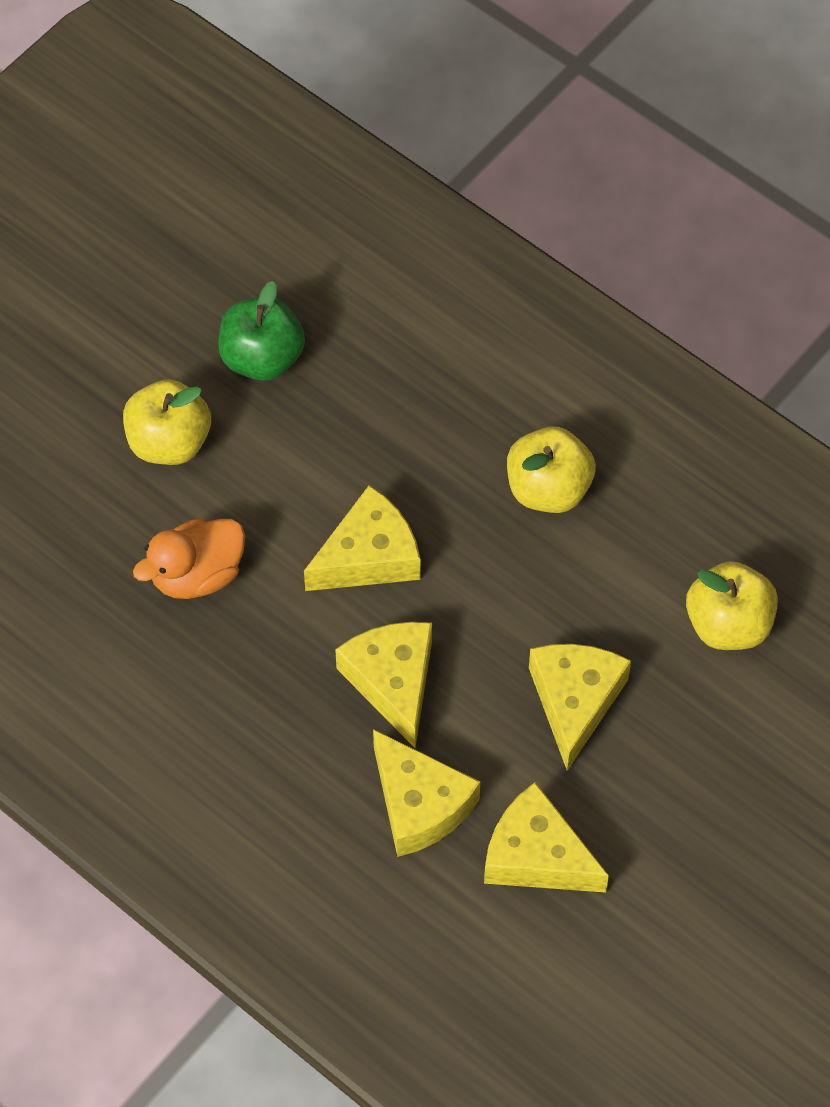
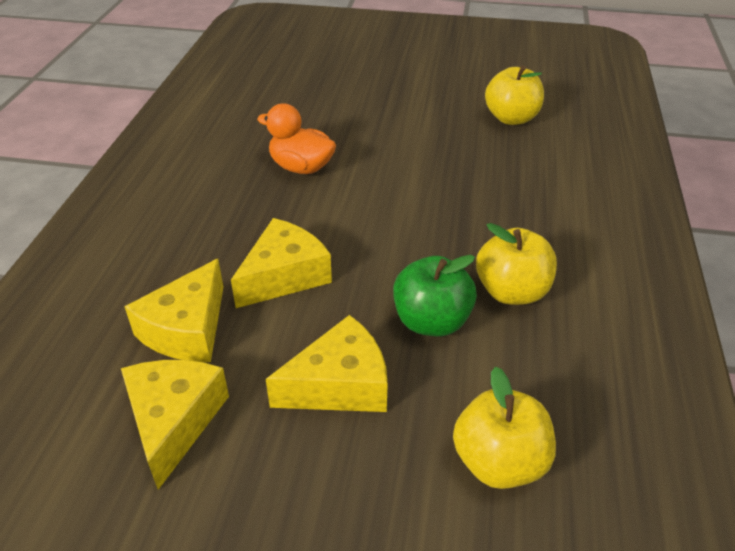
camera: 60 degrees right, 20 degrees down
(169, 442) = (381, 129): yellow apple -> yellow apple (511, 118)
(262, 358) = (470, 139): green apple -> green apple (431, 322)
(368, 556) = (374, 228): yellow cheese -> none

